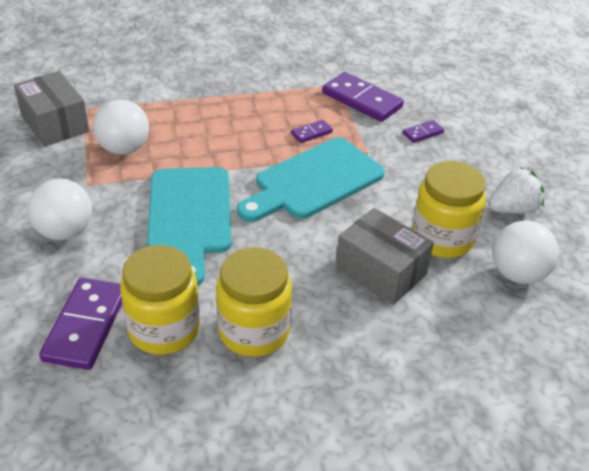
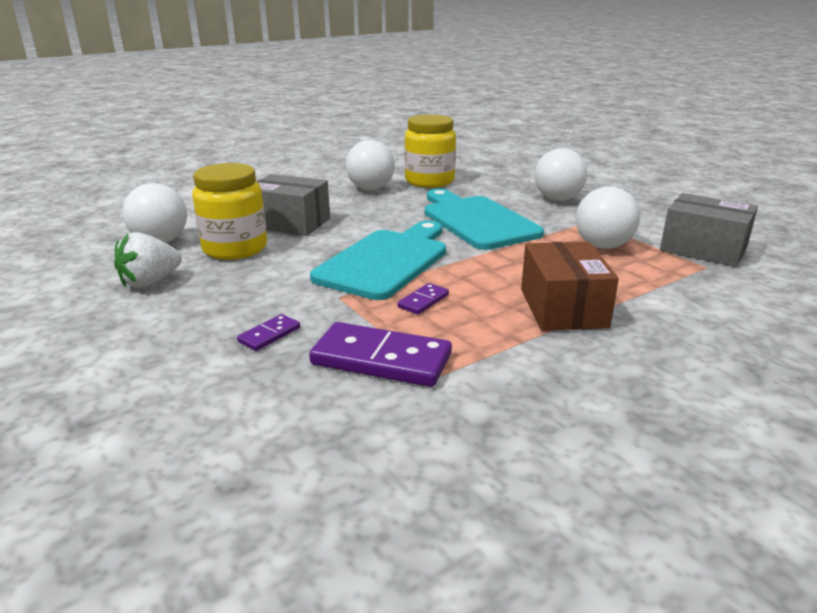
camera: 160 degrees right, 15 degrees down
(86, 326) = (478, 175): purple domino -> none
(227, 104) = (563, 308): none -> brown box
(254, 331) = (370, 189): yellow jar -> white ball

